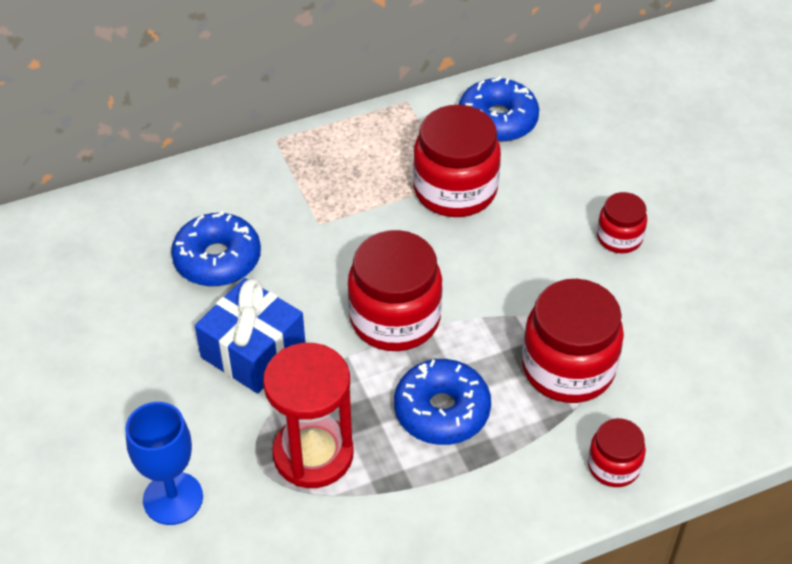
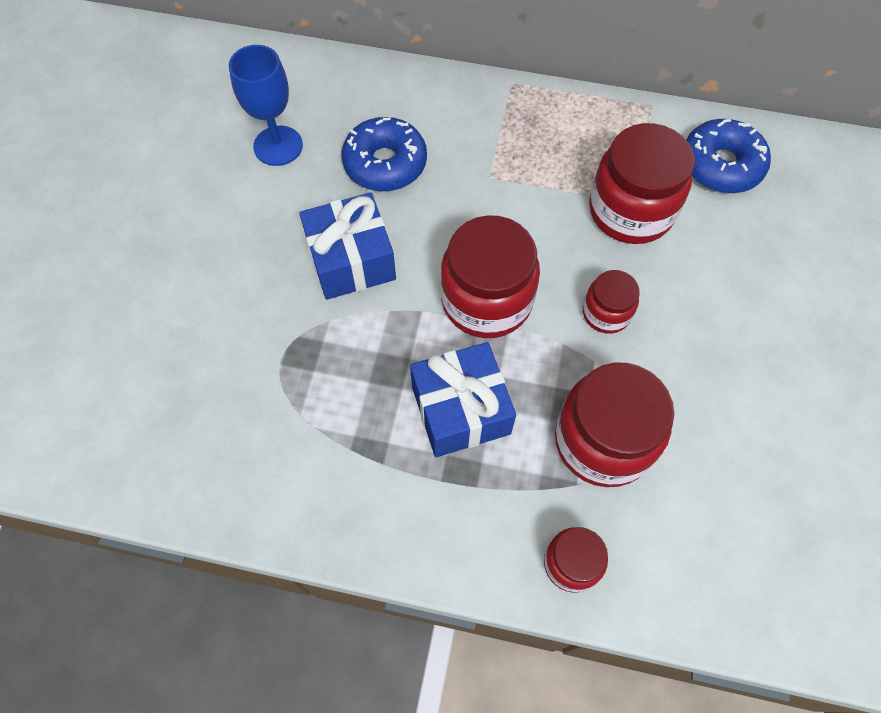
camera: 35 degrees right, 15 degrees up
(173, 498) = (196, 349): blue goblet -> blue goblet (278, 146)
(313, 454) = (327, 381): red hourglass -> none
(442, 411) = (460, 410): blue donut -> blue gift
(619, 238) = (751, 343): red jar -> red jar (606, 313)

